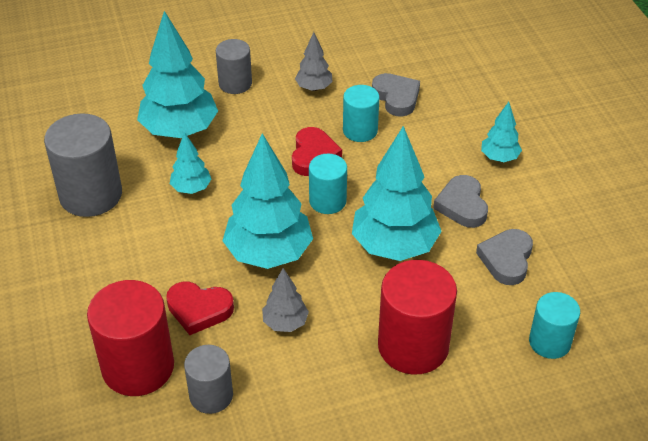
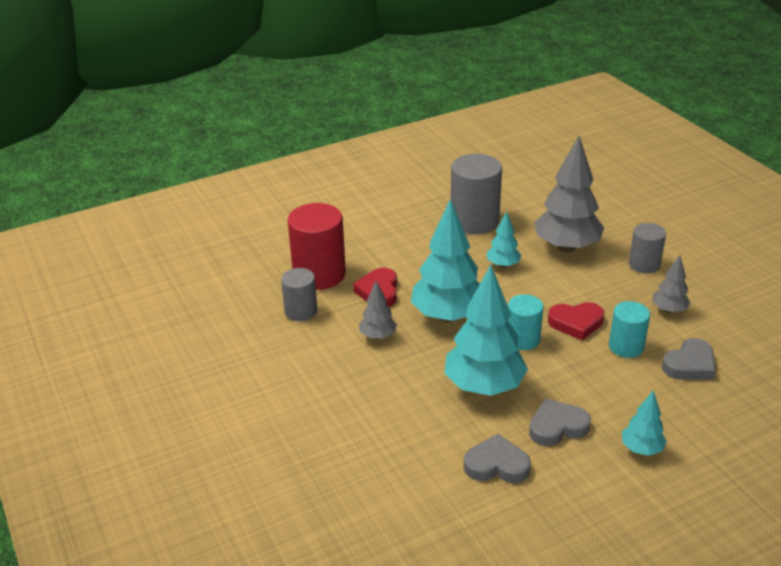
camera: 80 degrees right, 10 degrees down
(179, 131) = (566, 247): turquoise tree -> grey tree
(413, 346) = (372, 411): red cylinder -> none
(549, 342) = (401, 503): turquoise cylinder -> none

